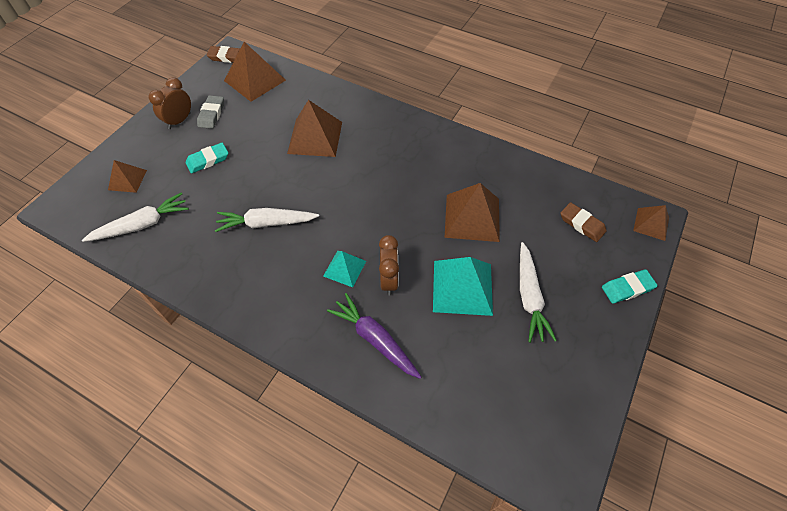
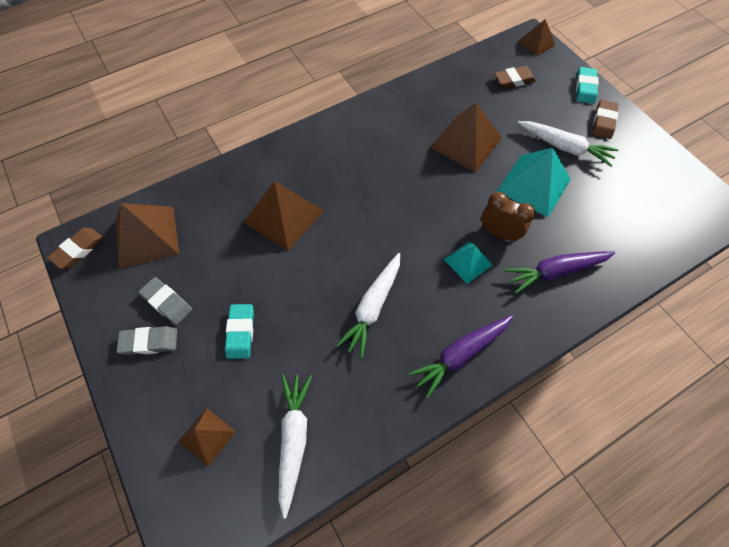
camera: 60 degrees left, 5 degrees up
(179, 121) = (149, 342): brown clock -> grey eraser
(254, 297) = (460, 354): none -> purple carrot
(593, 320) = (603, 122): none -> brown eraser

